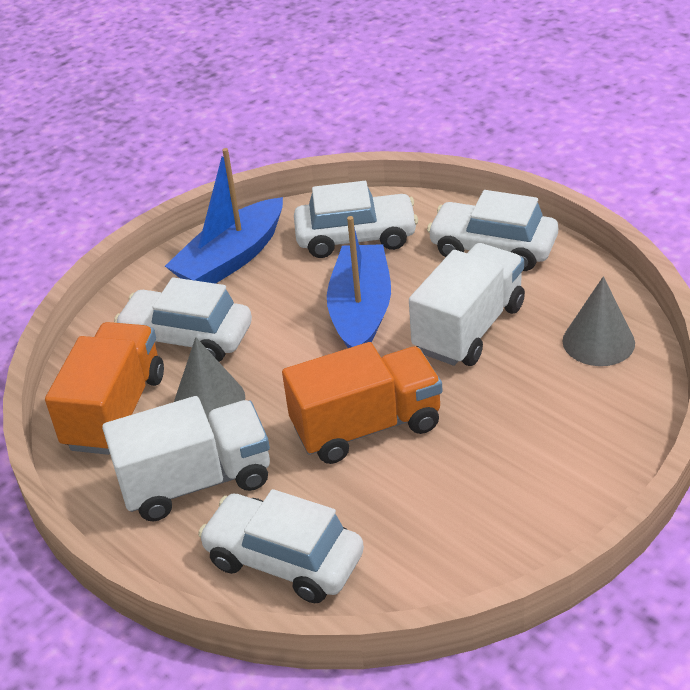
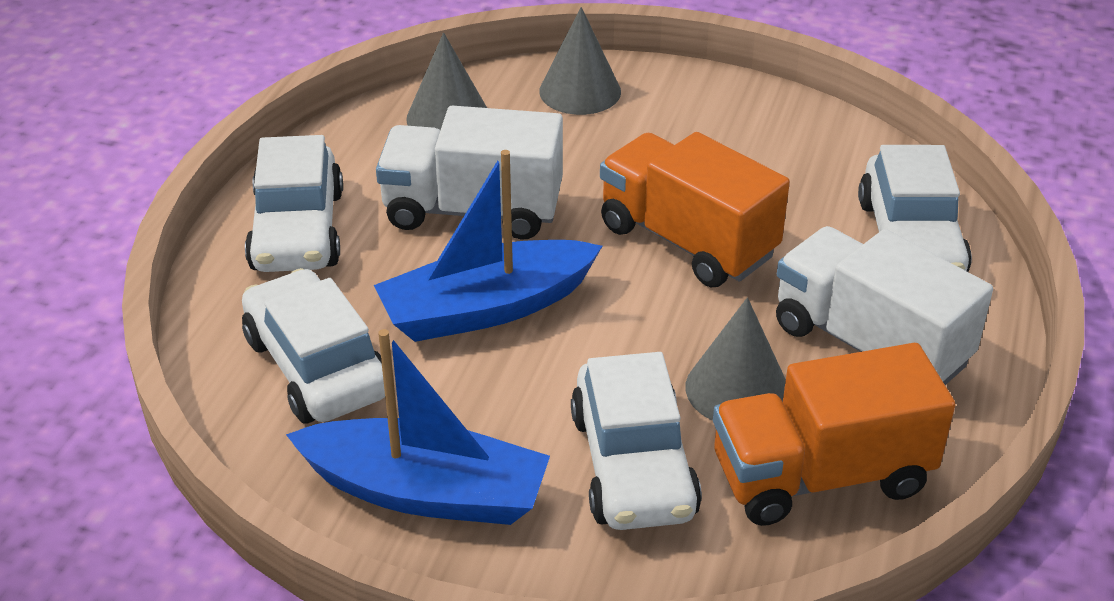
camera: 120 degrees left, 0 degrees up
(604, 427) = (580, 91): none -> grey cone

